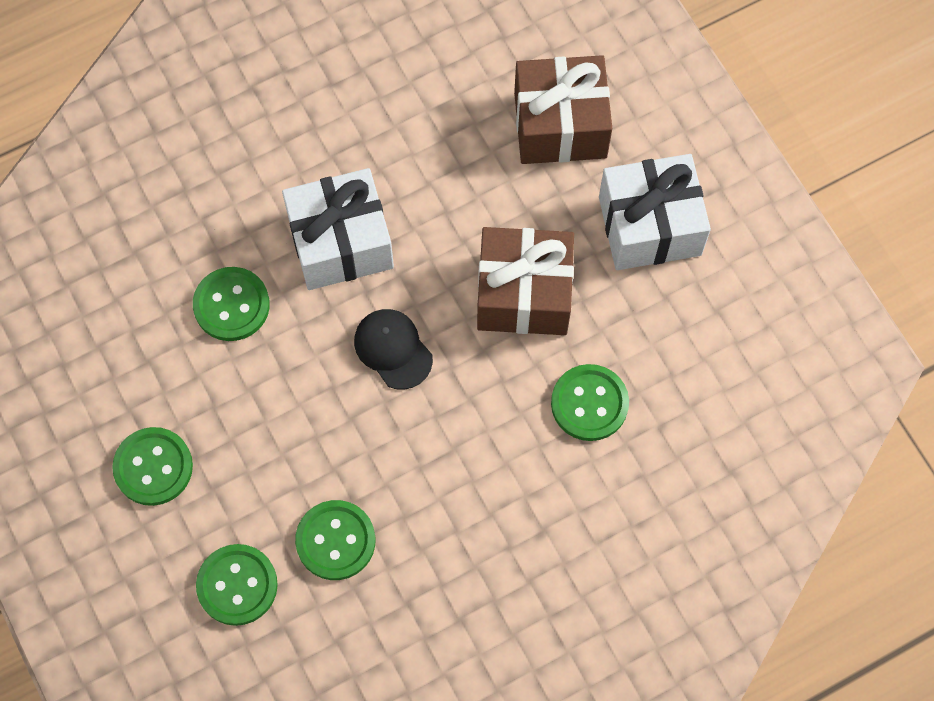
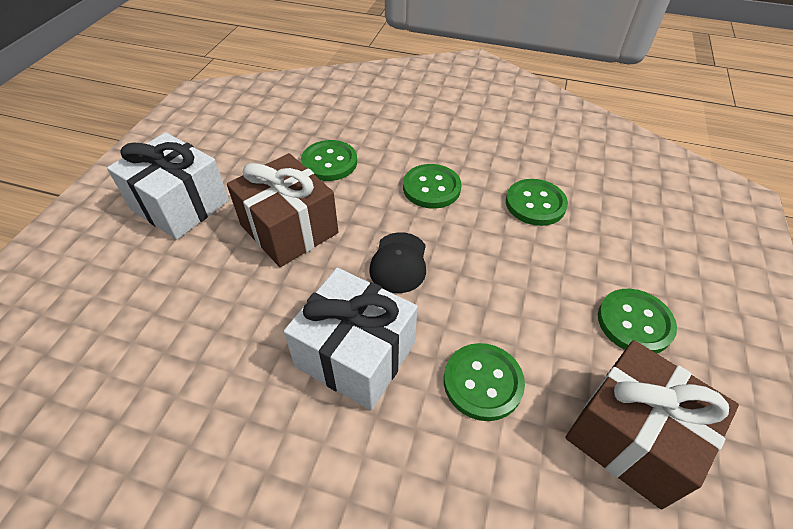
camera: 135 degrees left, 20 degrees down
(237, 585) = (617, 224): green button -> green button (431, 188)
(560, 125) = (126, 297): brown gift -> brown gift (631, 436)

